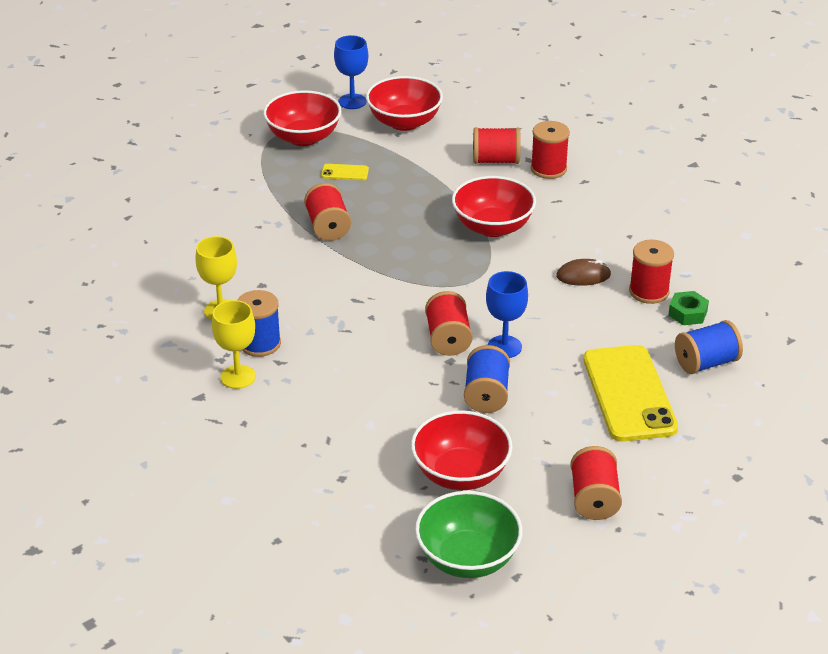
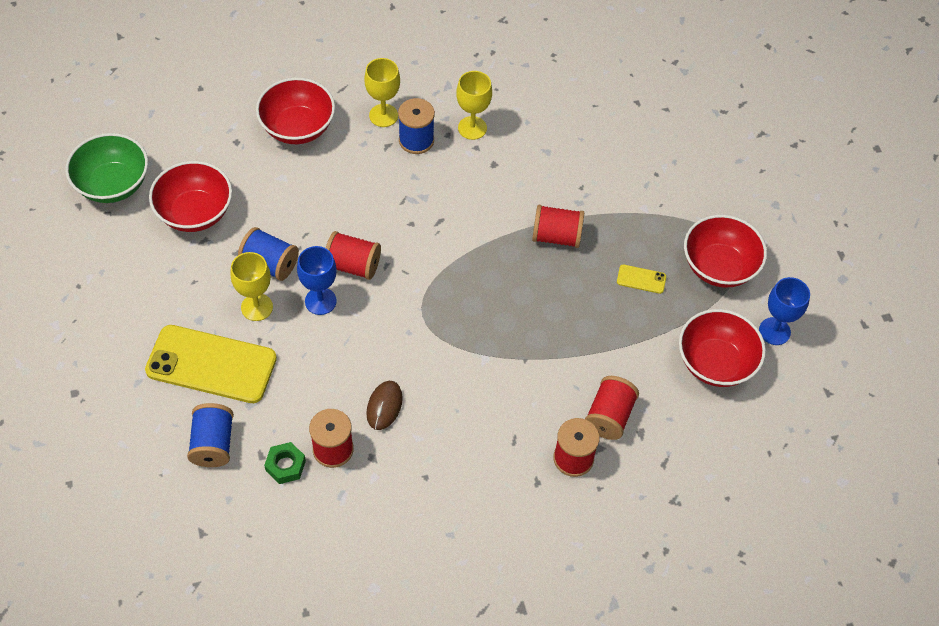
camera: 110 degrees right, 20 degrees up
(345, 172) = (641, 279): yellow phone -> yellow phone turned 75 degrees clockwise
(492, 227) = (495, 365): red bowl -> red bowl (298, 127)
(543, 386) = (257, 307): none -> yellow goblet
(594, 499) = (116, 284): red spool -> none

